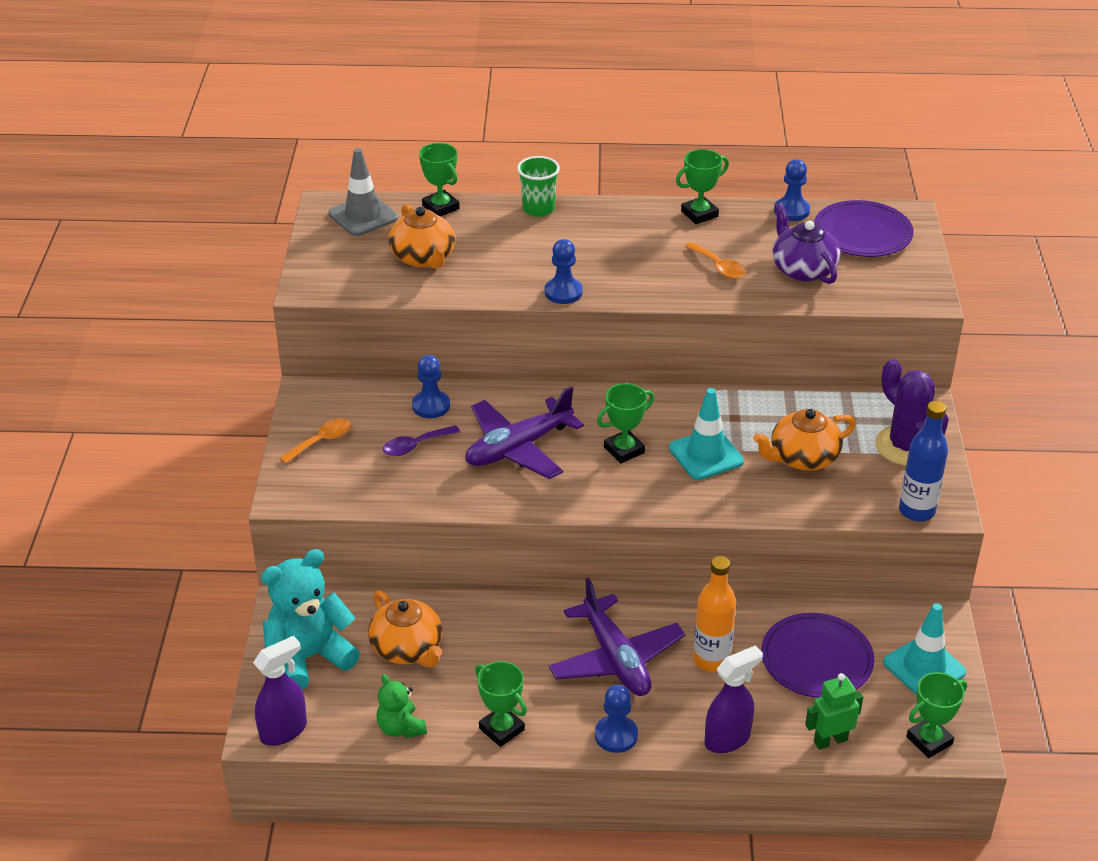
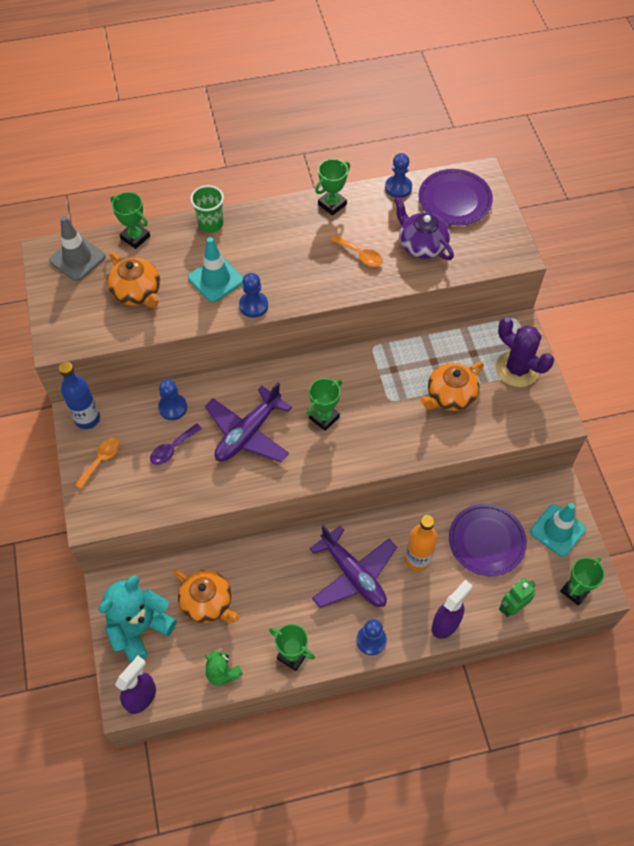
camera: 15 degrees left, 20 degrees up
(706, 455) = (382, 408): turquoise traffic cone -> turquoise traffic cone (216, 279)
(916, 511) = (539, 426): blue bottle -> blue bottle (87, 419)

